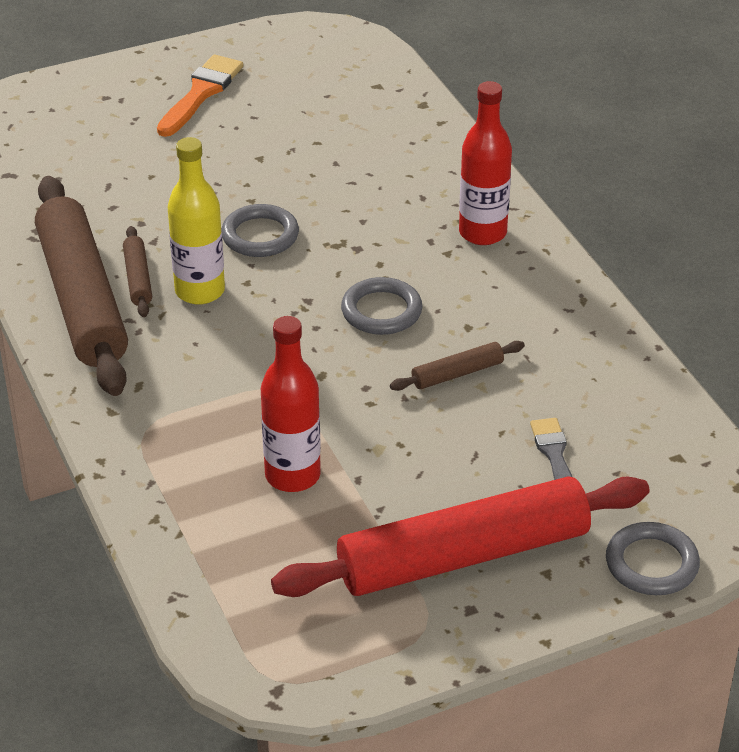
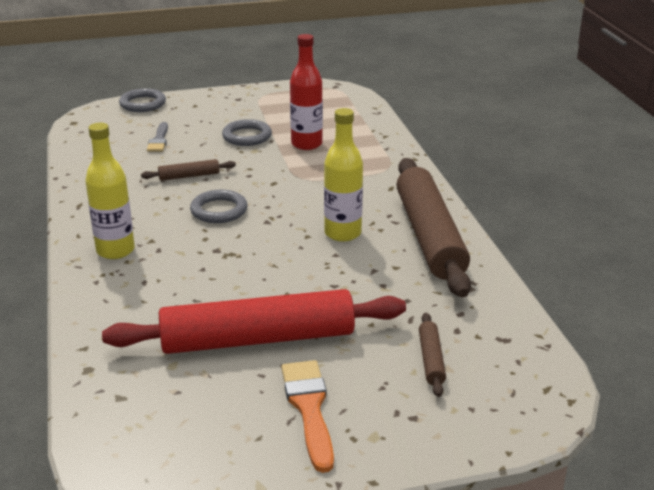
camera: 170 degrees left, 10 degrees down
(137, 278) = (388, 245): brown rolling pin -> brown rolling pin (431, 360)
(201, 94) = (309, 409): orange brush -> orange brush turned 135 degrees clockwise
(260, 236) = (288, 265): grey ring -> grey ring (247, 136)
(464, 556) = (231, 112): red rolling pin -> red rolling pin (257, 339)
(482, 233) = (115, 250): red bottle -> yellow bottle

